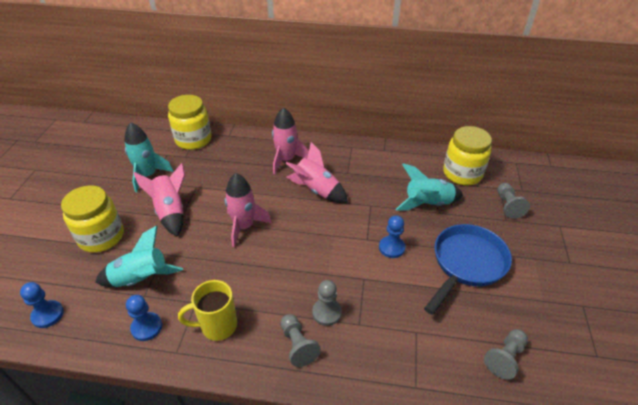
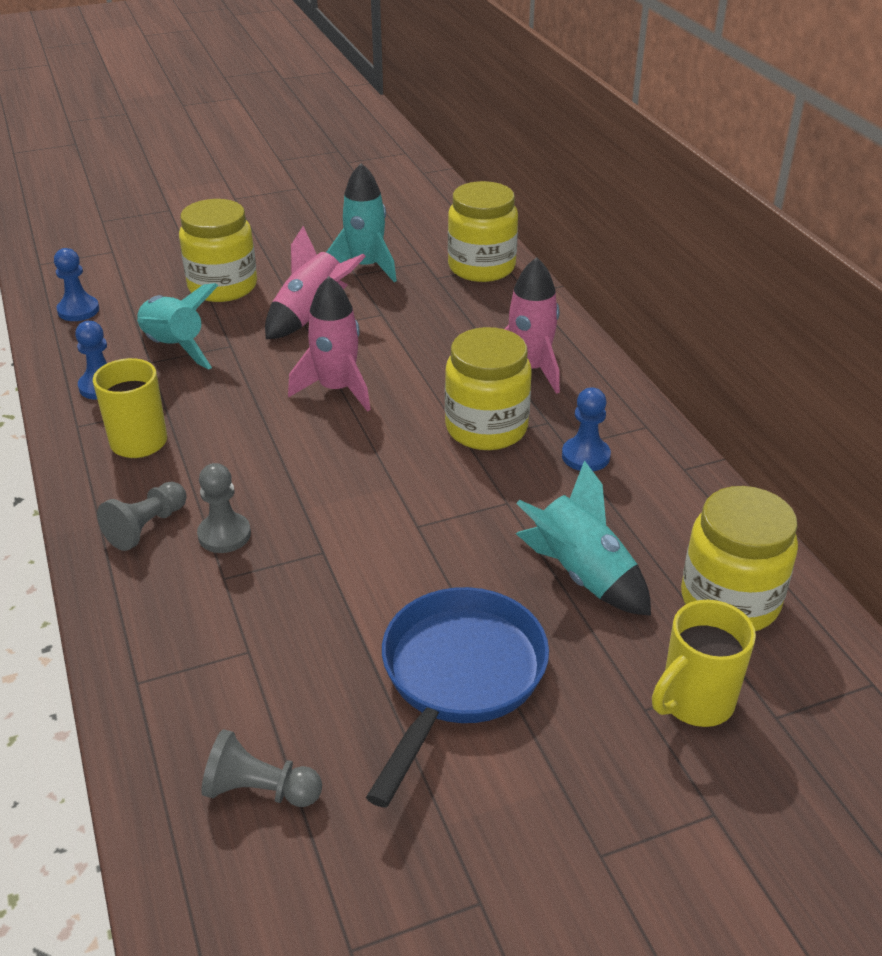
camera: 60 degrees right, 5 degrees down
(316, 190) = (486, 428): pink rocket -> yellow jar
(391, 248) = (420, 562): blue pawn -> blue pawn (585, 456)
(466, 264) = (459, 676): blue pan -> blue pan turned 75 degrees counterclockwise
(508, 206) = (694, 702): grey pawn -> yellow mug

